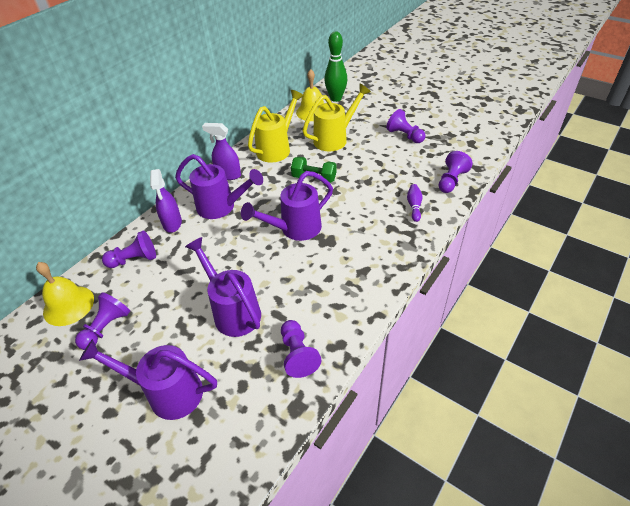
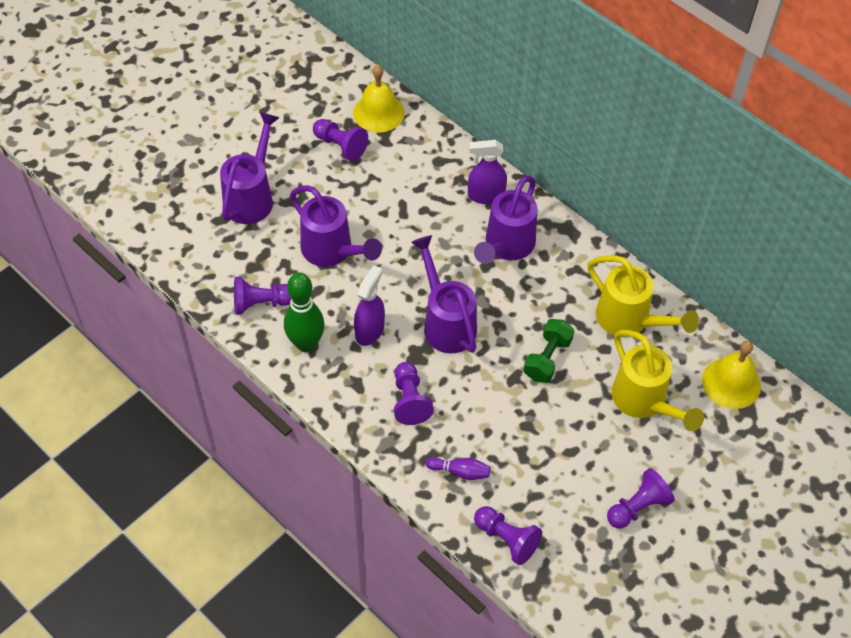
camera: 95 degrees right, 10 degrees up
(134, 259) = (431, 162): purple pawn -> purple pawn (410, 400)
(228, 175) = (574, 256): purple spray bottle -> purple spray bottle (370, 330)
(233, 311) = (332, 251): purple watering can -> purple watering can turned 75 degrees clockwise
(336, 98) = (772, 425): green bowling pin -> green bowling pin (306, 343)

